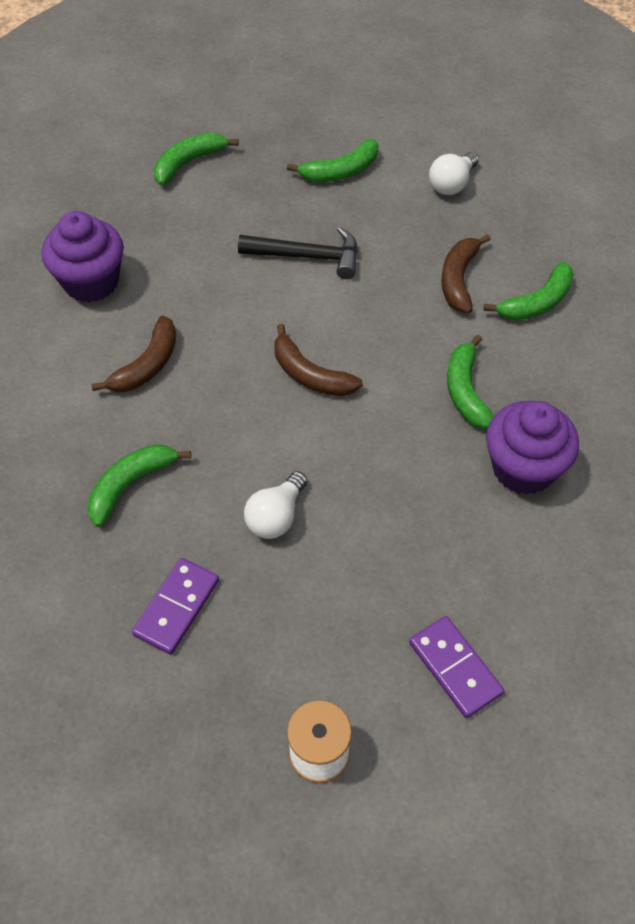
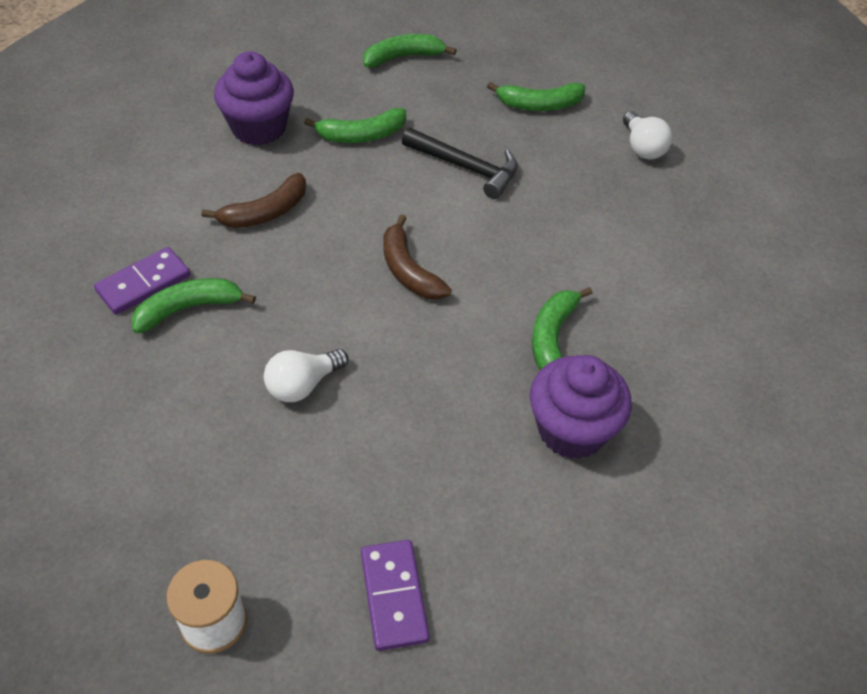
camera: 20 degrees right, 5 degrees down
(177, 607) = (164, 432): purple domino -> purple domino (143, 283)
(452, 184) = (642, 147): white light bulb -> white light bulb turned 75 degrees counterclockwise
(459, 279) = (602, 233): brown banana -> none
(537, 302) = (671, 280): green banana -> green banana (361, 135)

